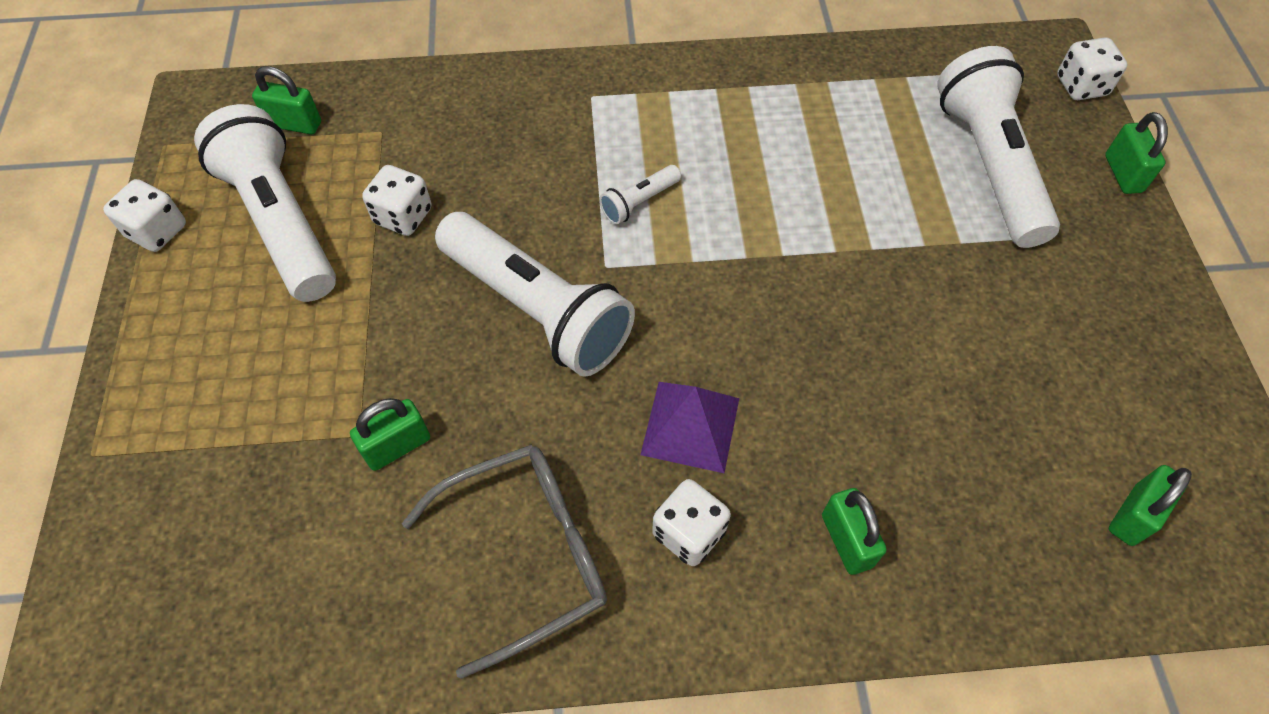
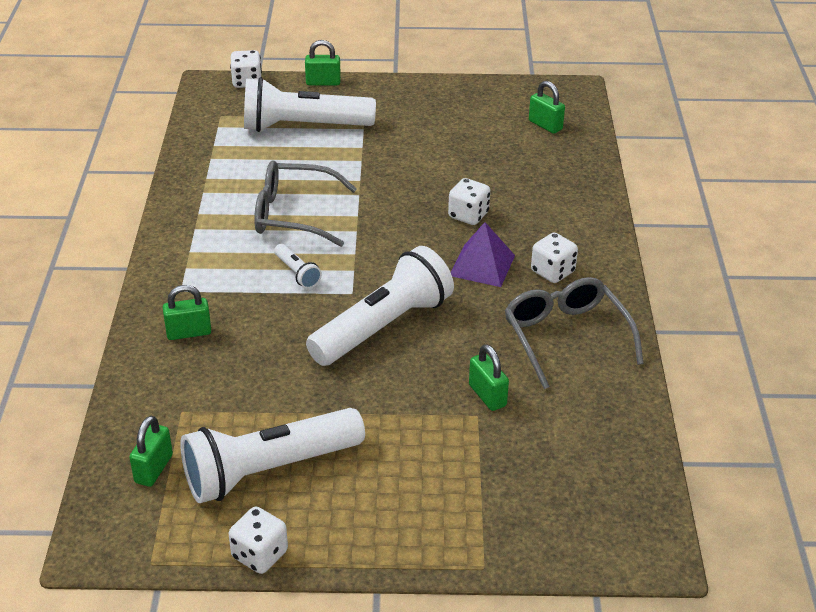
camera: 85 degrees left, 20 degrees down
(403, 216) = (281, 396): white dice -> white dice (468, 215)
(767, 182) = (293, 214): none -> grey glasses
(846, 540) = (558, 216): green padlock -> green padlock (189, 332)

